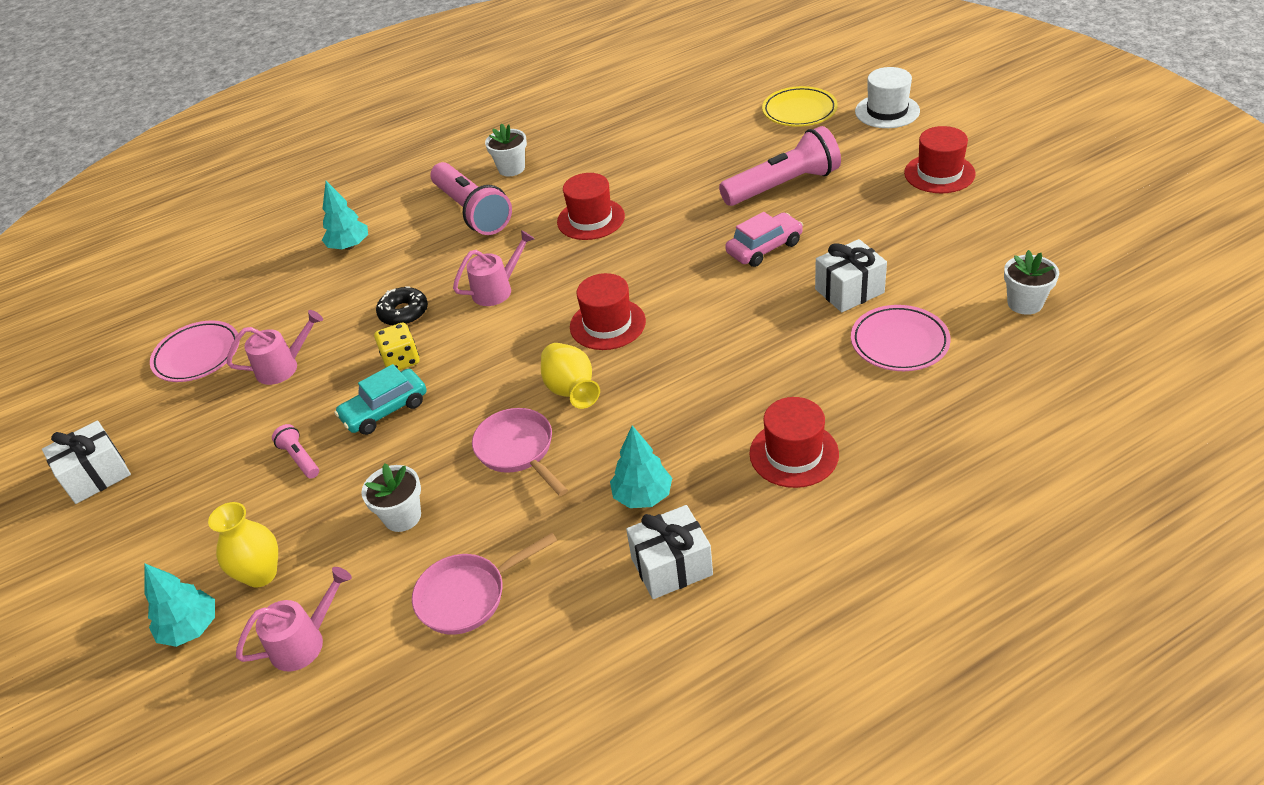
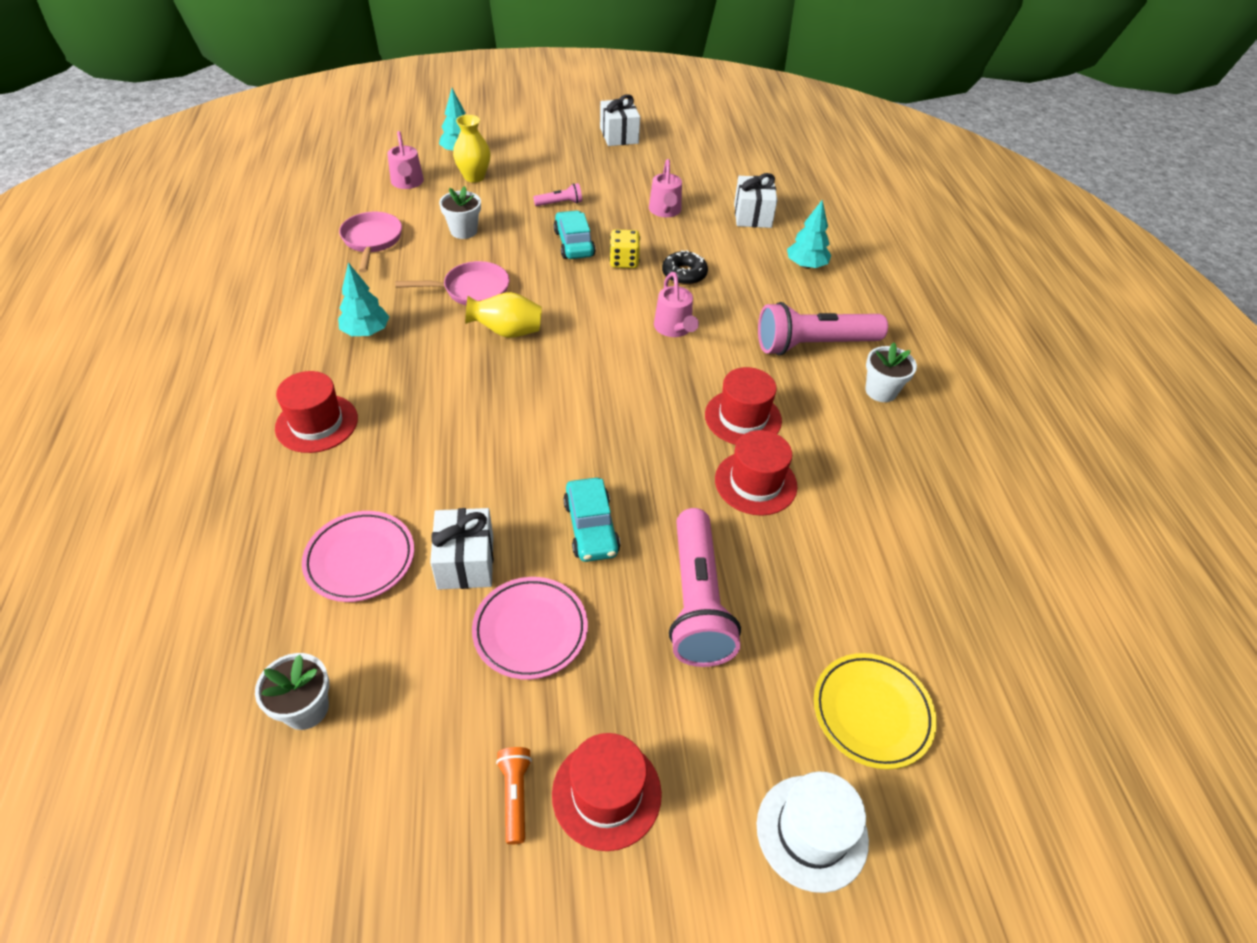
camera: 105 degrees right, 5 degrees up
(197, 355) = (711, 180): pink plate -> pink plate (530, 630)
(607, 324) = (570, 376): red hat -> red hat (755, 483)
(671, 566) = (295, 324): white gift -> white gift (752, 215)
(764, 248) = (591, 528): pink car -> turquoise car
(976, 201) = (515, 796): none -> orange flashlight

